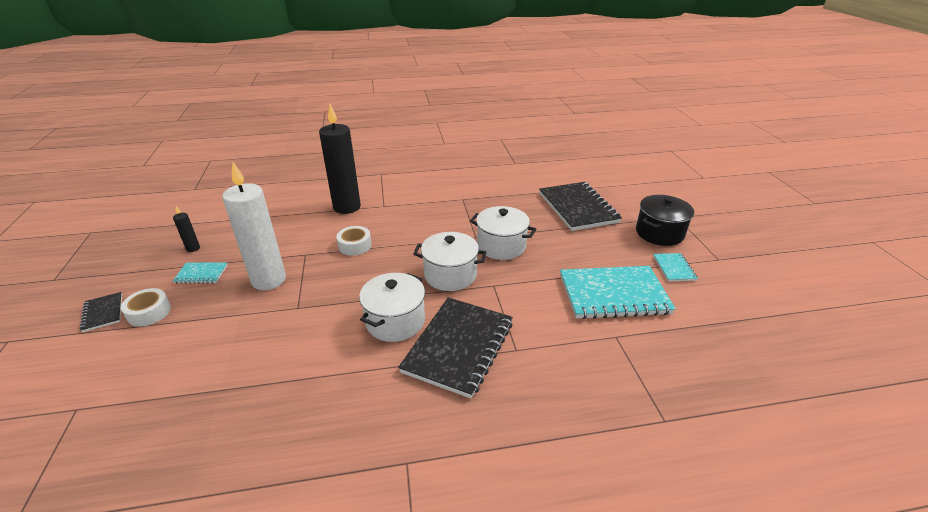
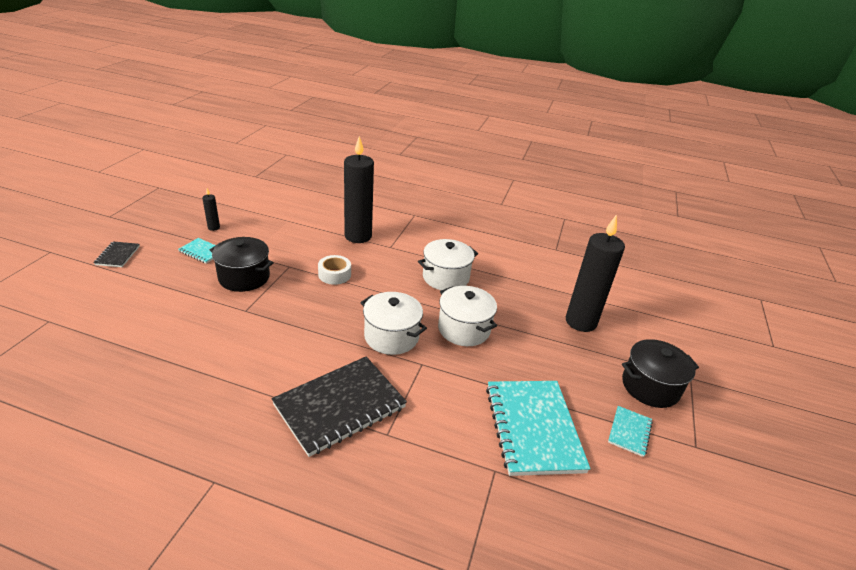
camera: 25 degrees right, 0 degrees up
(149, 312) = (145, 268): white tape -> none
(269, 280) = (244, 277): white candle -> black pot
(395, 321) = (308, 357): white pot -> white pot (445, 277)
(578, 208) = (580, 322): black notebook -> black candle
(613, 294) = (533, 428): turquoise notebook -> turquoise notebook turned 60 degrees clockwise

